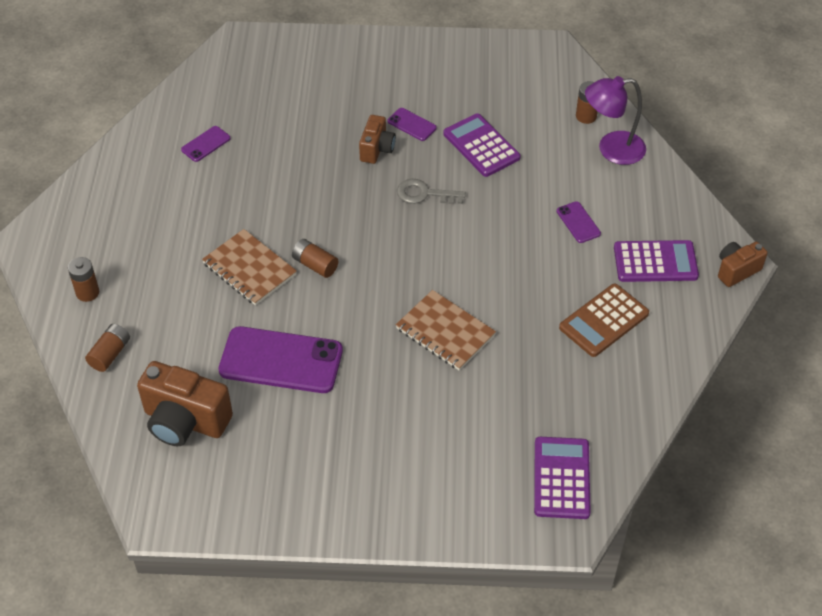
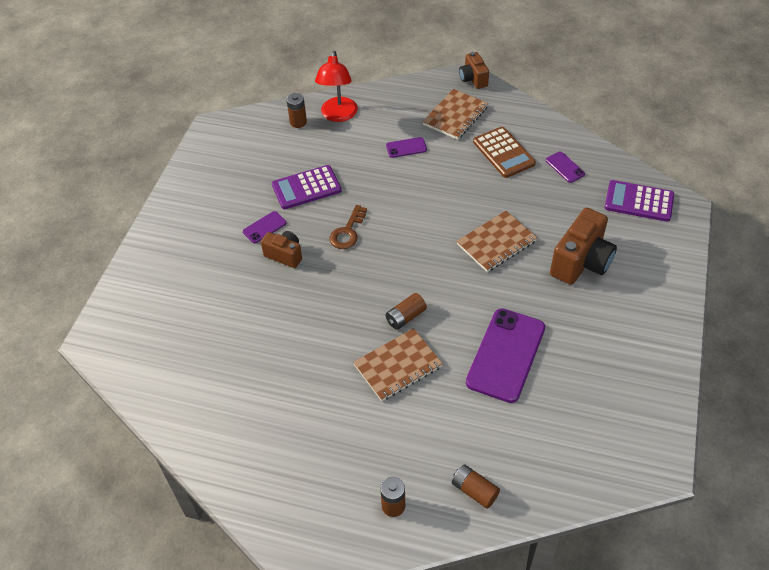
camera: 75 degrees left, 0 degrees up
(185, 421) = (560, 434): brown camera -> brown camera (581, 262)
(206, 144) = (228, 384): purple phone -> purple phone (564, 167)
(424, 194) = (347, 232): grey key -> brown key
(611, 149) = (338, 115): purple lamp -> red lamp
(655, 262) = (455, 116): purple calculator -> brown notebook

